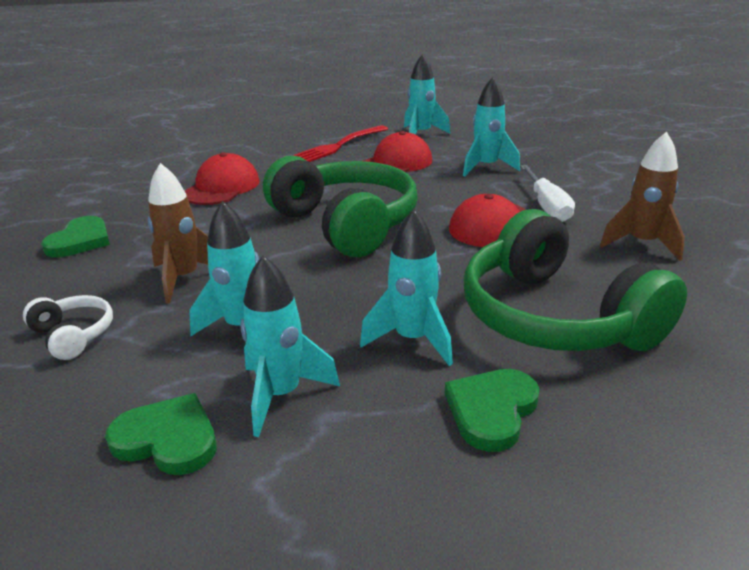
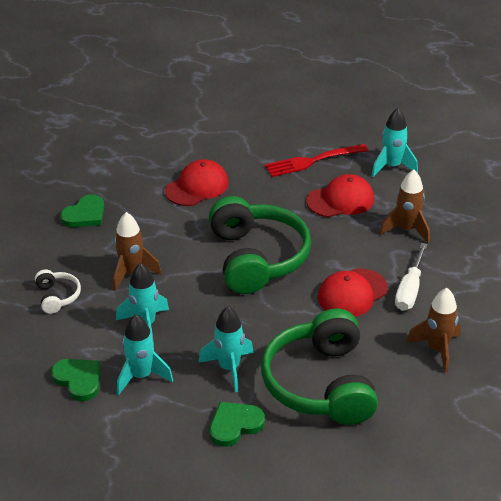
camera: 25 degrees right, 10 degrees up
(486, 167) = (406, 229): turquoise rocket -> brown rocket

